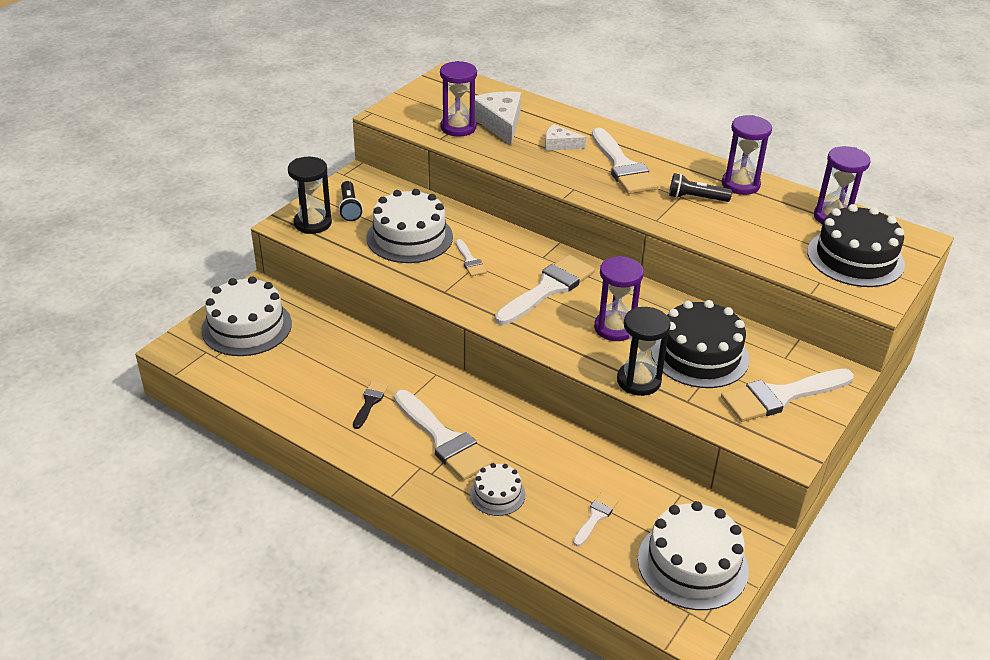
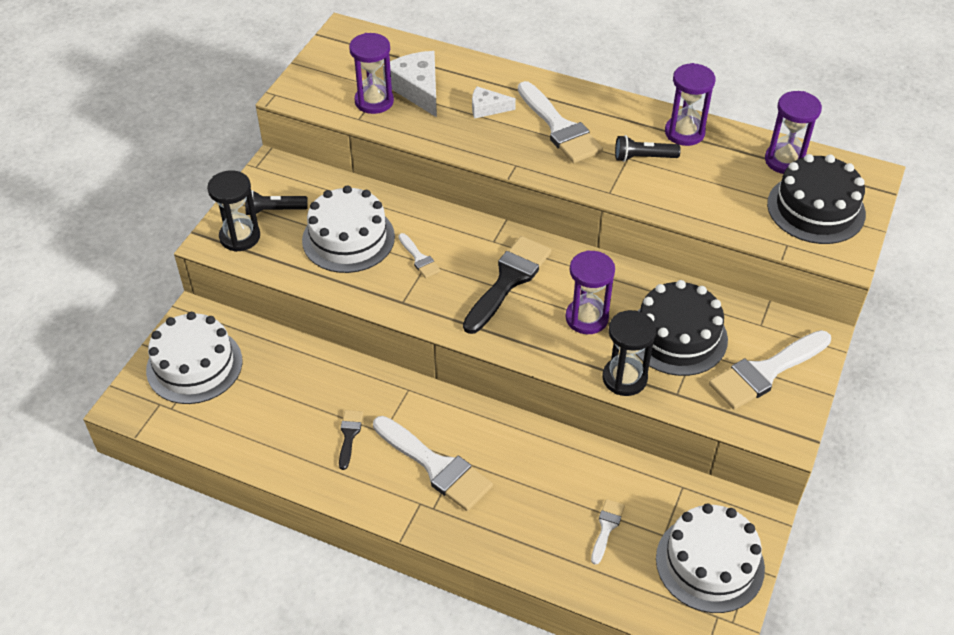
camera: 10 degrees left, 10 degrees up
(349, 208) = (274, 210): black flashlight -> black flashlight turned 105 degrees clockwise
(497, 494) = (504, 520): white cake -> none
(548, 289) = (508, 280): white brush -> black brush

